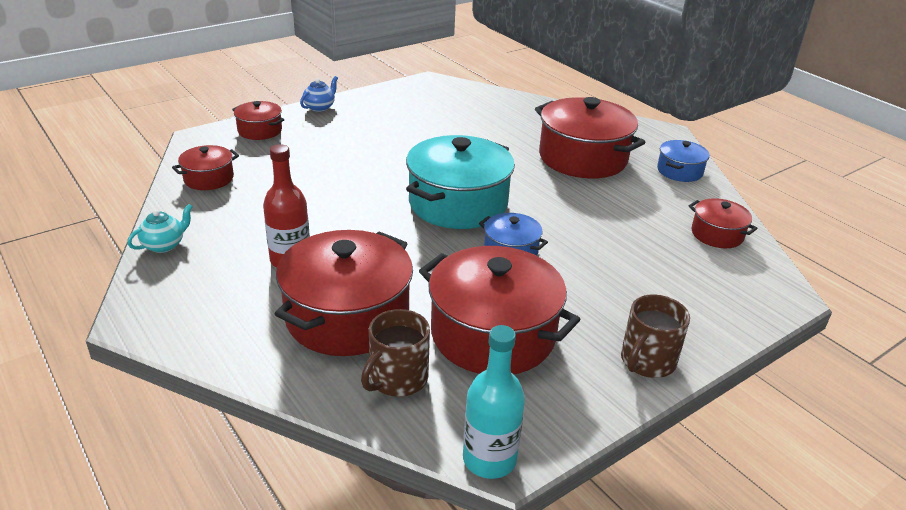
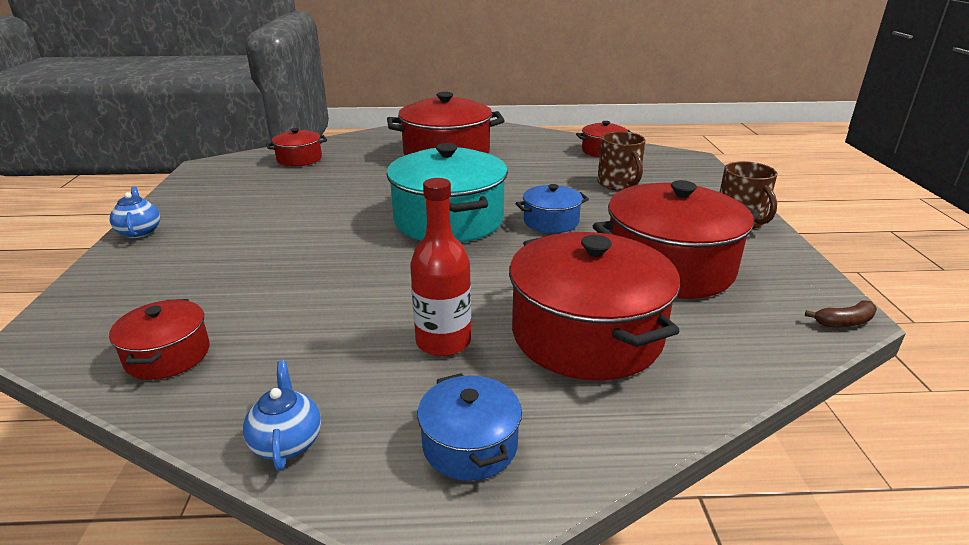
camera: 55 degrees left, 5 degrees down
(164, 245) = (287, 442): turquoise teapot -> blue teapot
(260, 130) = (116, 284): red pot -> red pot (299, 159)
(397, 379) = (710, 335): brown mug -> brown mug (618, 184)
(489, 459) = (844, 322): turquoise bottle -> brown banana
(679, 171) = (510, 134): blue pot -> blue pot (470, 445)

